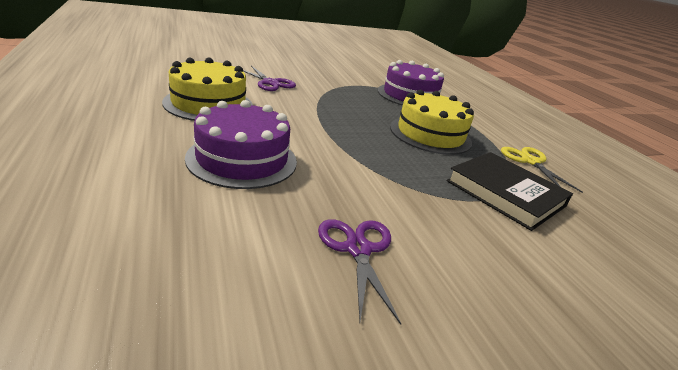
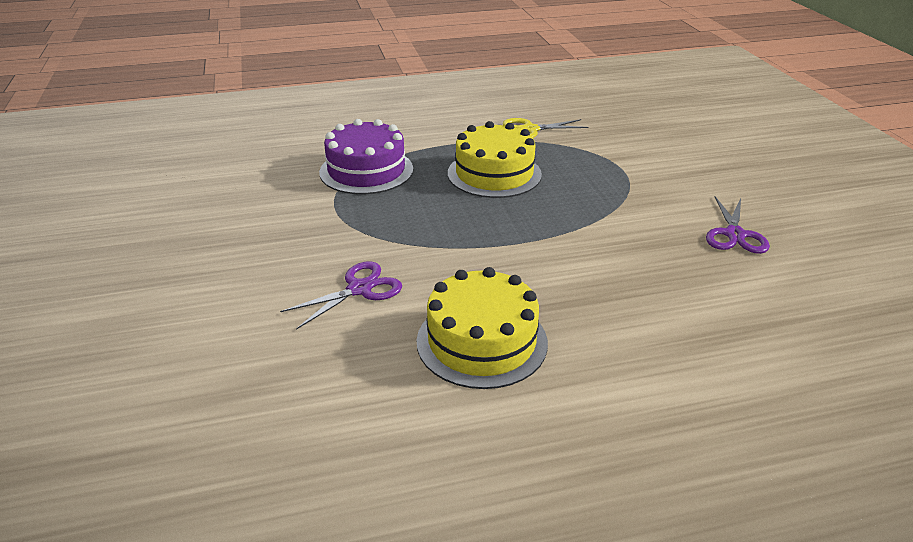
camera: 80 degrees left, 5 degrees up
(242, 159) = (630, 298): purple cake -> none
(358, 249) = (734, 234): purple scissors -> purple scissors turned 75 degrees counterclockwise
(505, 193) = (604, 156): black book -> none

